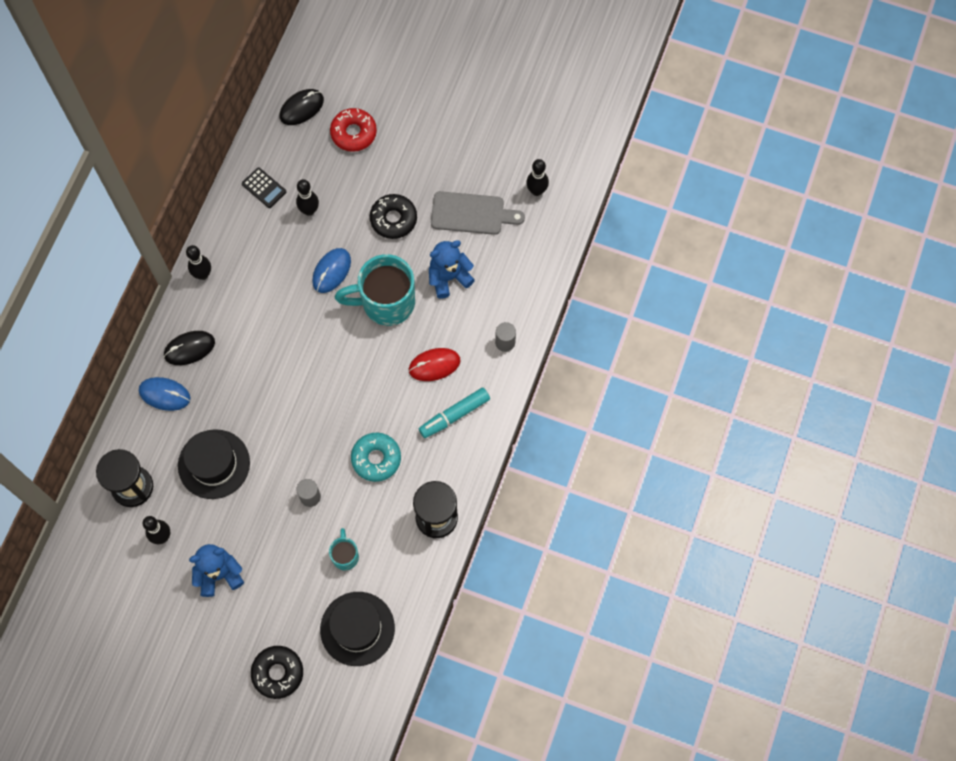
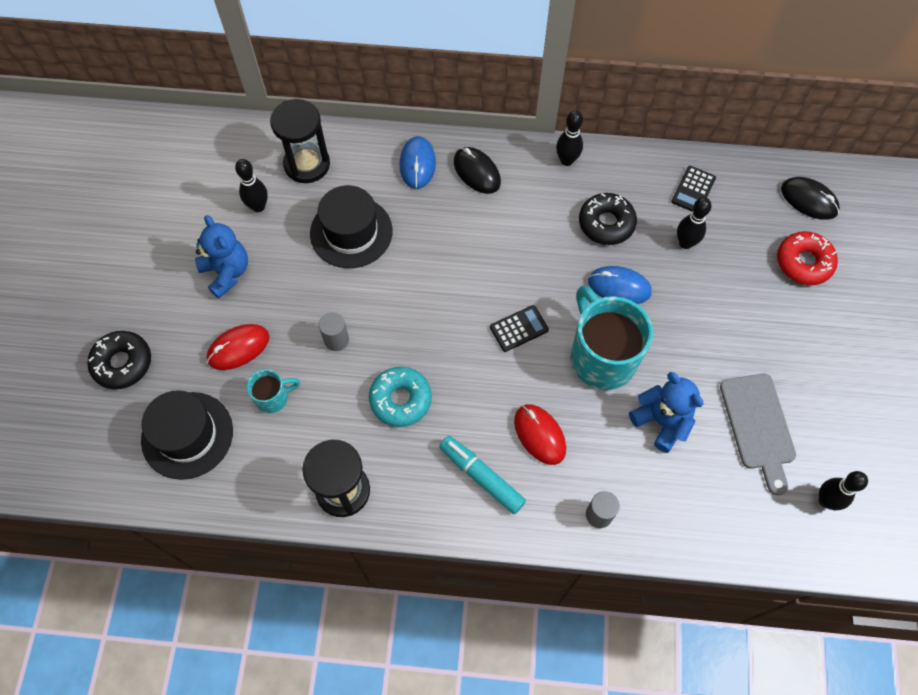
camera: 75 degrees right, 5 degrees down
(293, 576) = (238, 348): none -> red mouse
(344, 355) = (519, 328): none -> black calculator
(393, 219) = (712, 336): black donut -> black donut (606, 223)

